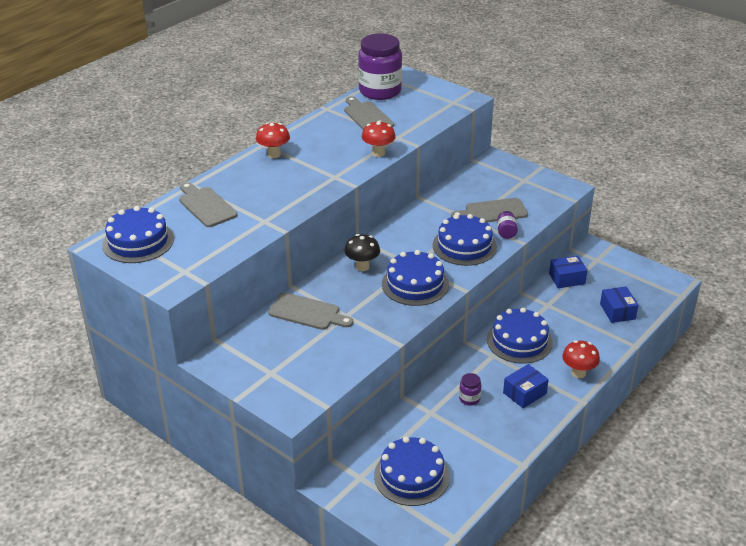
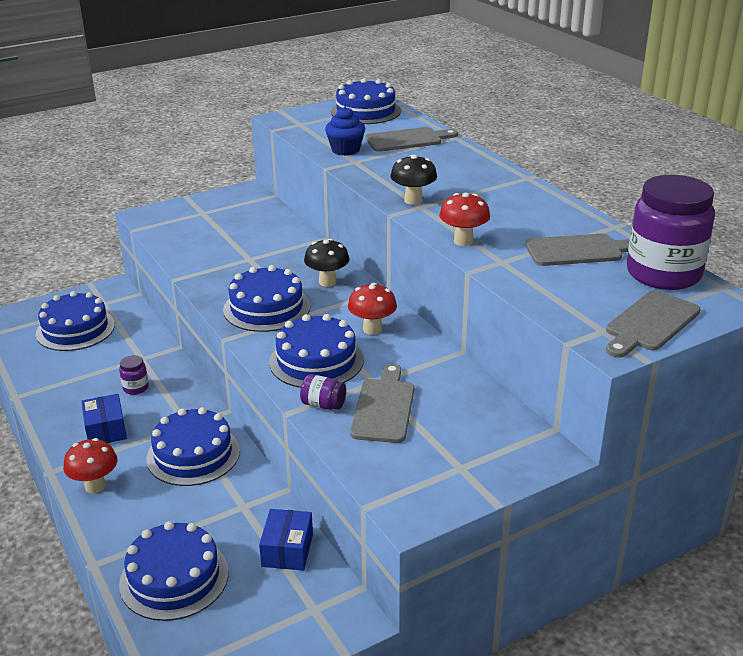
camera: 110 degrees right, 5 degrees down
(241, 231) = (345, 150): none -> blue cupcake
(274, 154) = (498, 181): red mushroom -> red mushroom (372, 329)
(307, 312) = (273, 240): grey cutting board -> grey cutting board (650, 323)
(326, 181) = (413, 200): none -> black mushroom
(617, 311) = (174, 578): blue box -> blue cake

